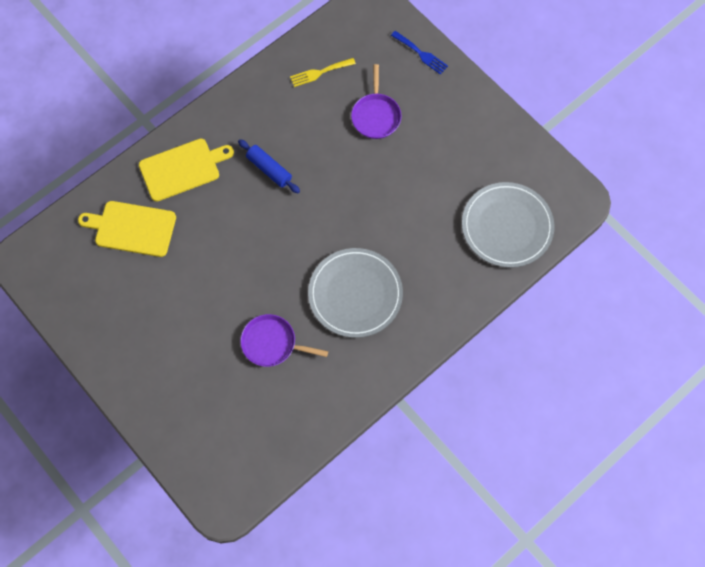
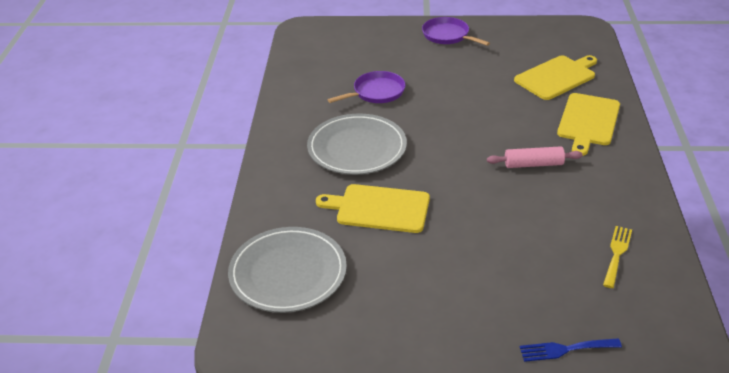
camera: 135 degrees right, 30 degrees down
(269, 169) = (533, 164): blue rolling pin -> pink rolling pin
(376, 116) = (518, 262): purple pan -> purple pan (447, 35)
(403, 225) = (379, 208): none -> yellow cutting board

